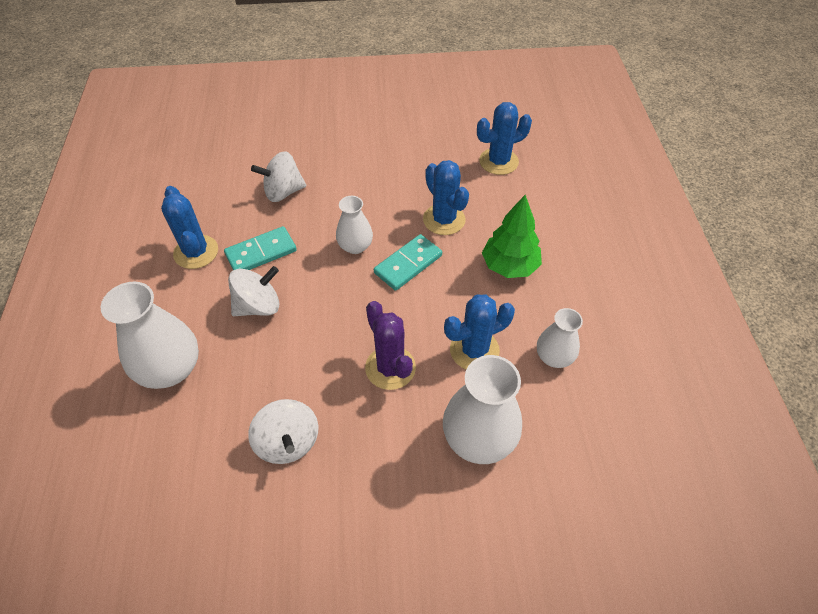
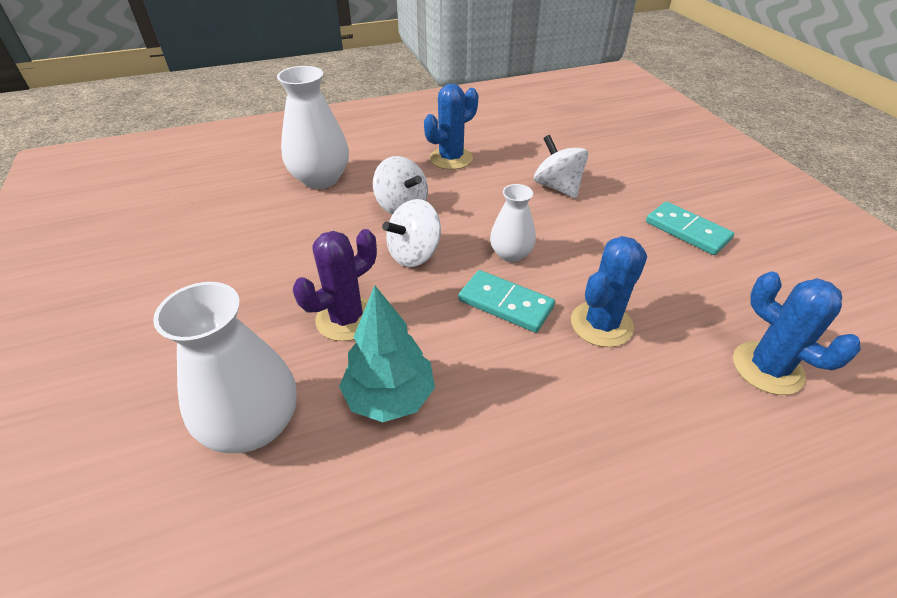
camera: 75 degrees right, 10 degrees down
(261, 252) = (468, 193): turquoise domino -> turquoise domino (687, 231)
(288, 442) = (248, 263): white spinning top -> white spinning top (414, 254)
(474, 350) = (390, 397): blue cactus -> turquoise tree
(509, 266) = (556, 416): green tree -> none
(554, 357) = (401, 505): white vase -> none

